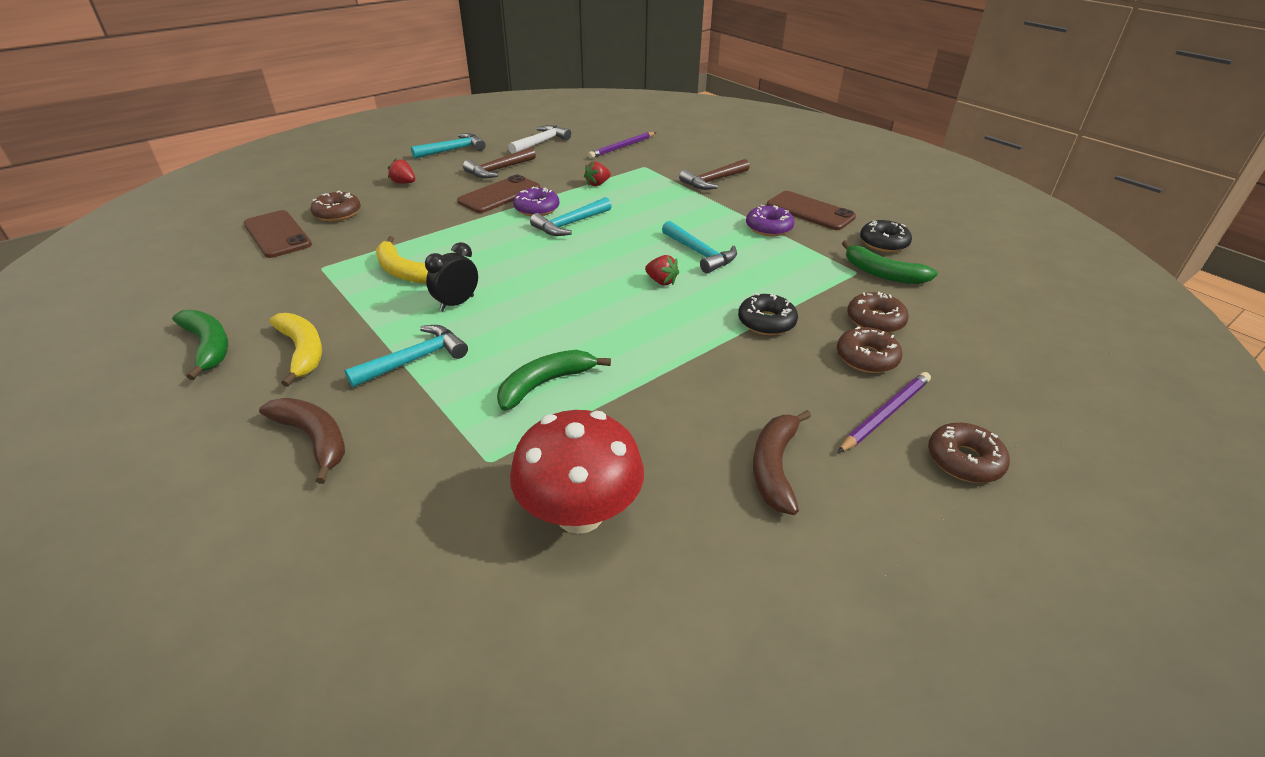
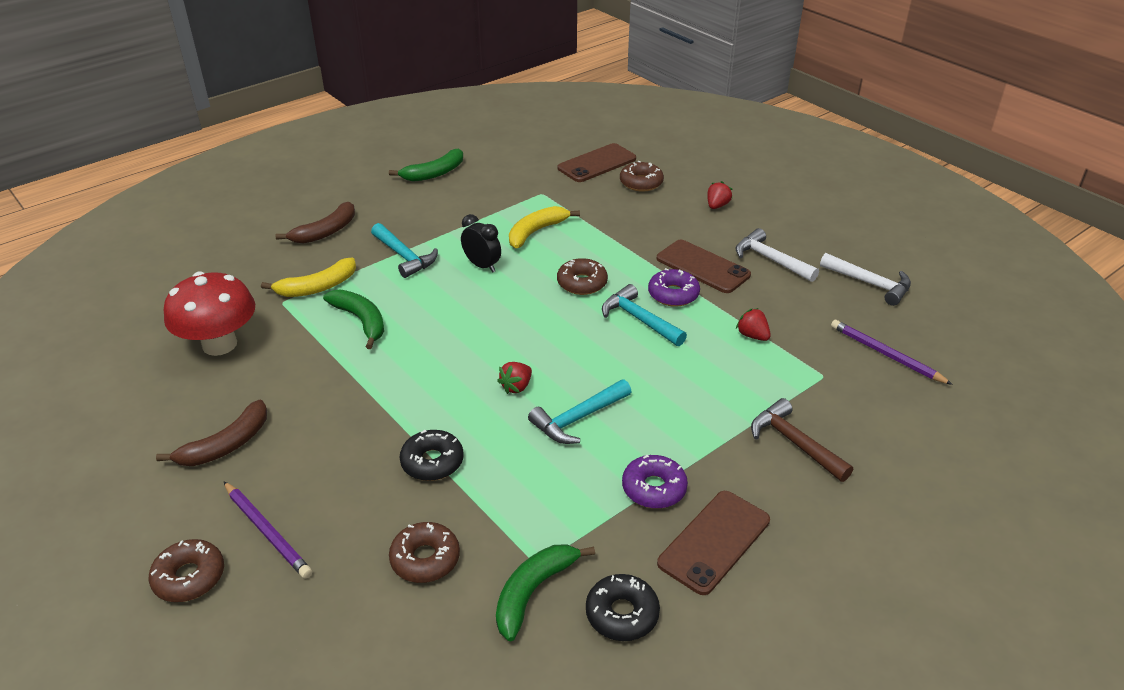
camera: 90 degrees right, 0 degrees up
(303, 351) = (423, 209): yellow banana -> yellow banana (318, 287)
(453, 150) = (816, 223): turquoise hammer -> none
(498, 170) = (770, 260): brown hammer -> white hammer
(774, 467) = (226, 445): brown banana -> brown banana turned 120 degrees clockwise
(866, 358) = (356, 535): brown donut -> brown donut (582, 283)

